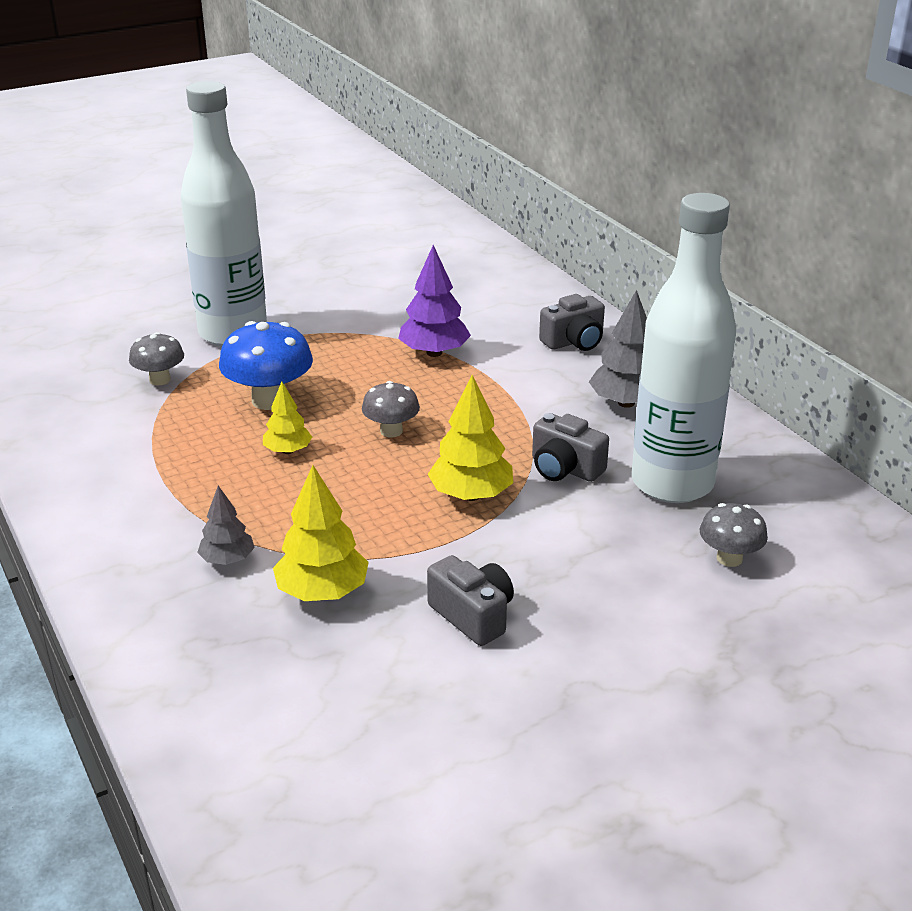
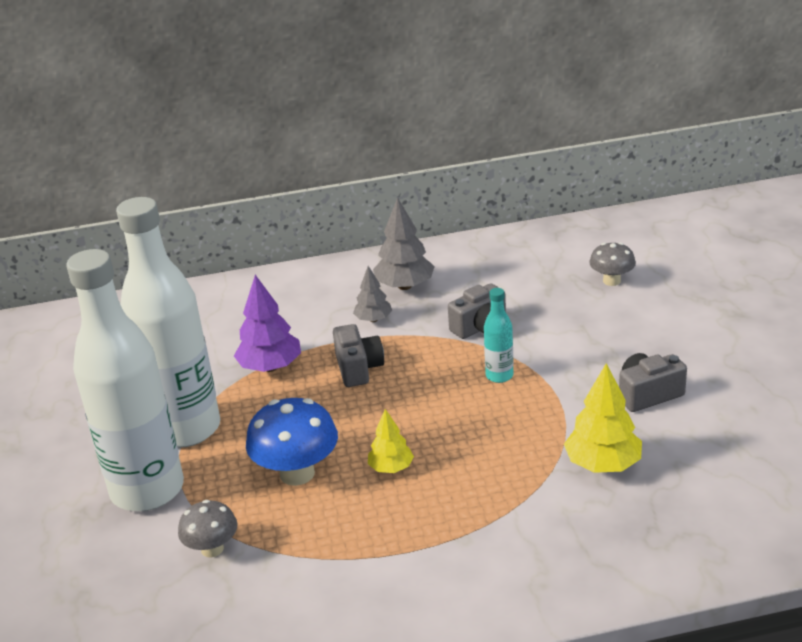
camera: 70 degrees left, 0 degrees up
(227, 560) = (545, 515): grey tree -> grey tree (373, 319)
(391, 431) = (388, 405): grey mushroom -> none
(471, 495) = (499, 376): yellow tree -> turquoise bottle
(574, 341) = (298, 294): grey camera -> grey camera (358, 368)
(672, 483) = (518, 286): white bottle -> white bottle (186, 429)

